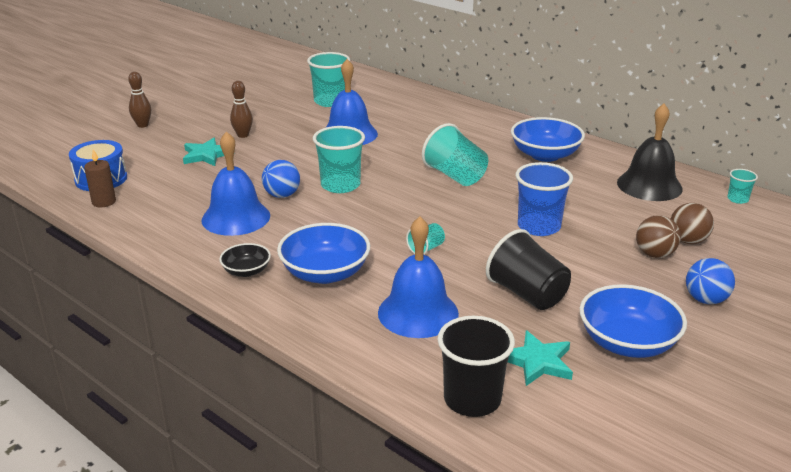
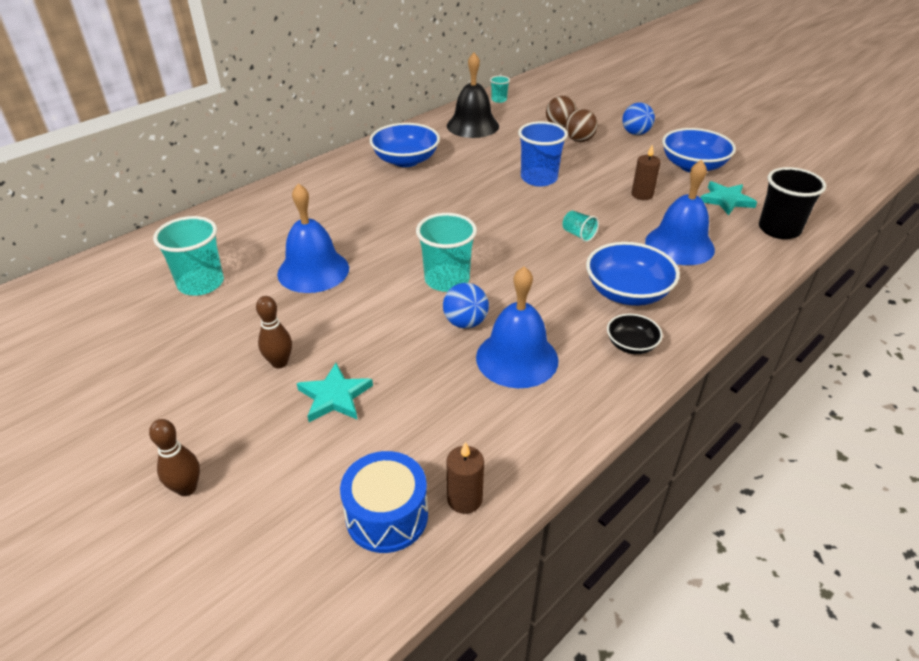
camera: 85 degrees left, 10 degrees up
(455, 176) = (439, 209): turquoise cup -> none
(527, 294) = (642, 195): black cup -> brown candle

